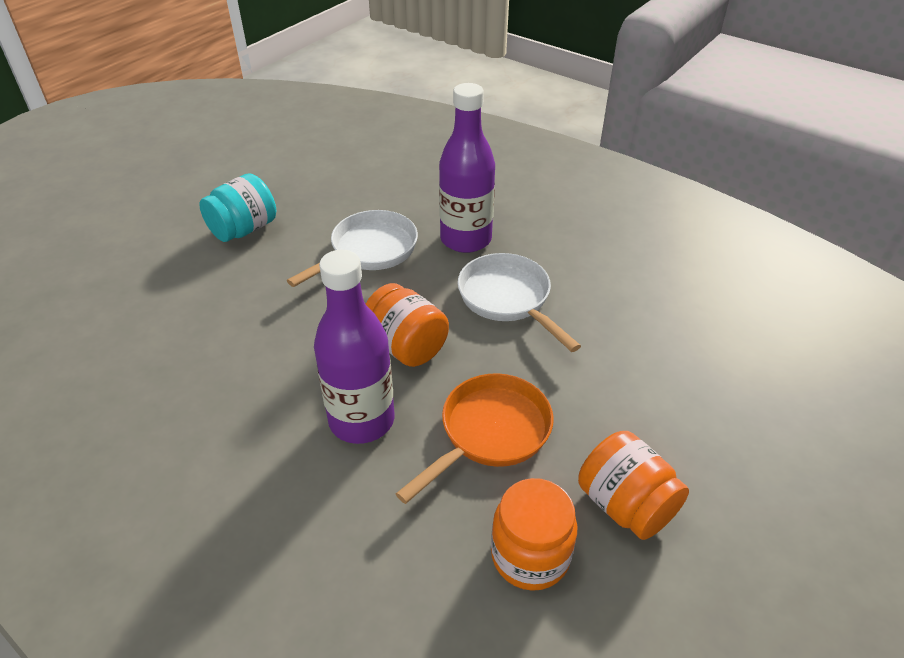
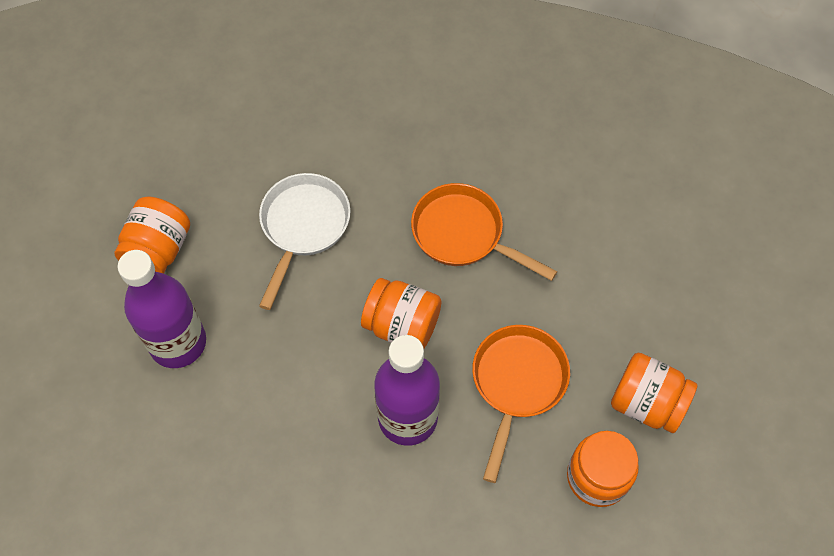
camera: 25 degrees left, 20 degrees up
(244, 229) = (158, 249): turquoise jar -> orange jar
(465, 239) = (388, 175): purple bottle -> purple bottle (178, 343)
(508, 299) = (463, 234): white pan -> orange pan

